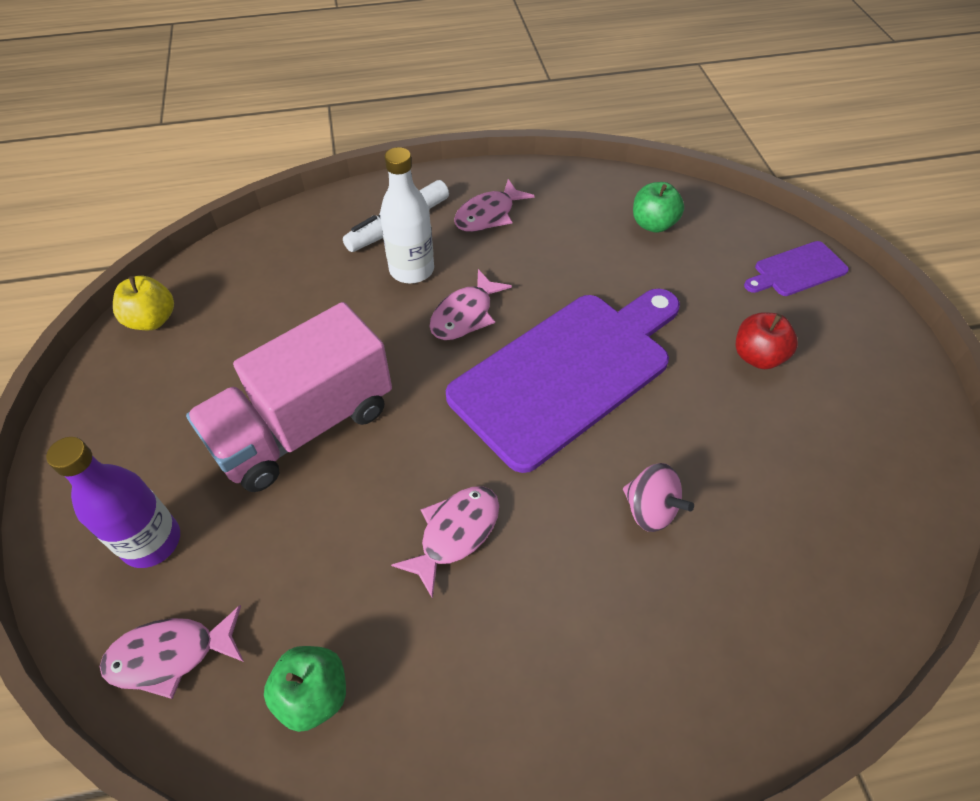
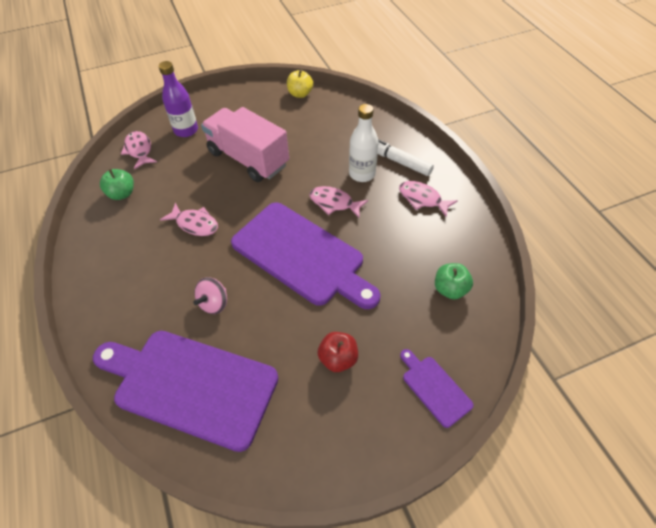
camera: 80 degrees right, 0 degrees up
(809, 555) = (190, 385): none -> purple cutting board

